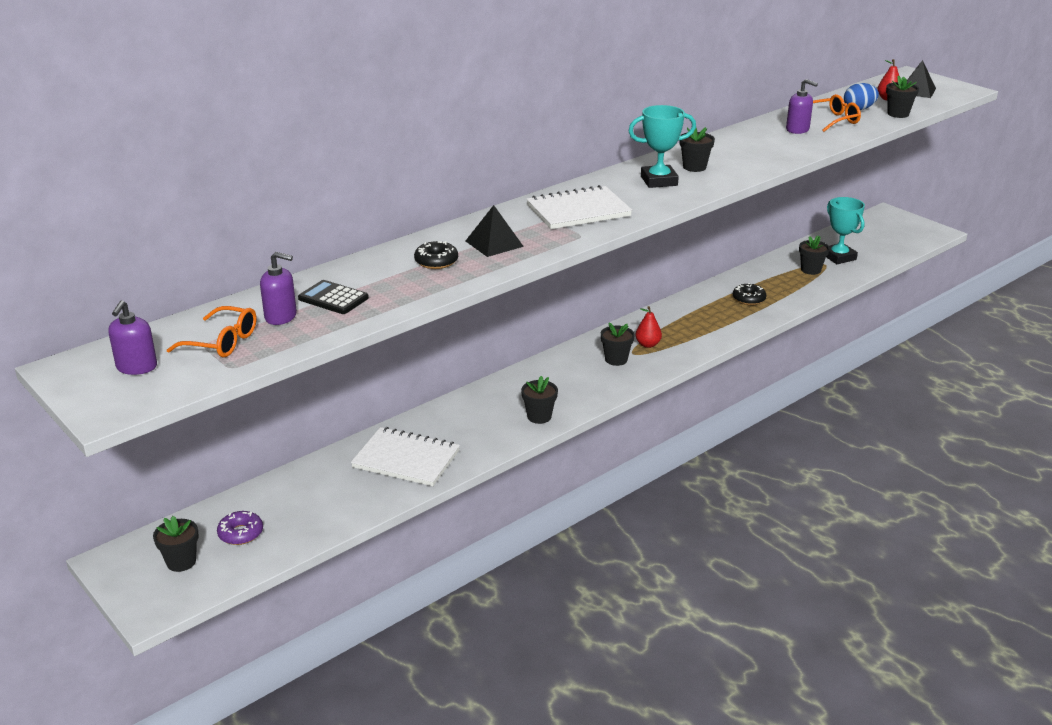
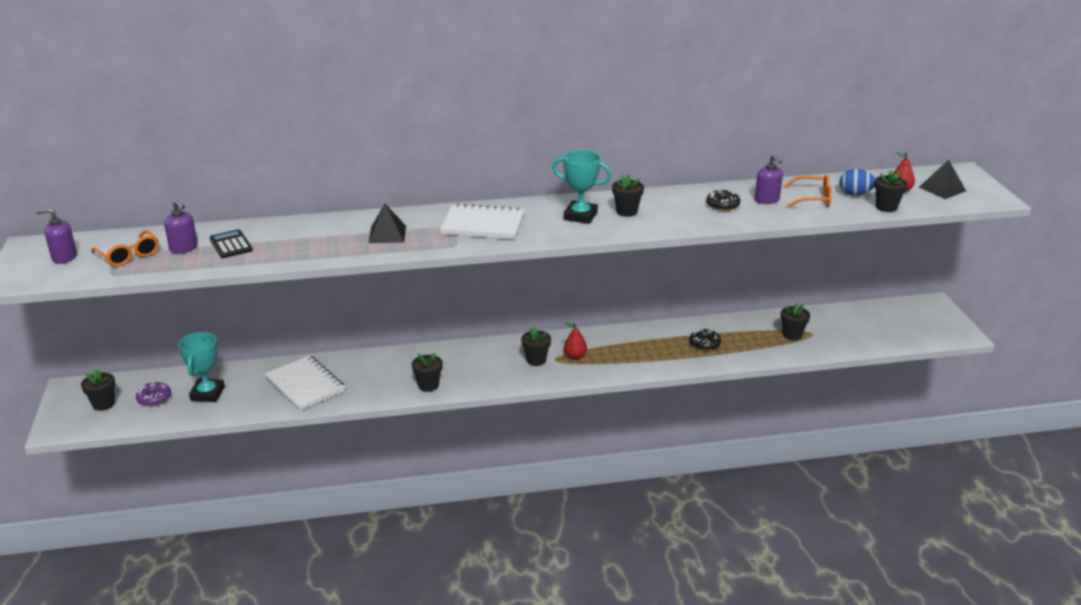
camera: 30 degrees right, 0 degrees up
(136, 367) = (64, 257): purple soap dispenser -> purple soap dispenser turned 45 degrees clockwise
(436, 261) = (330, 237): black donut -> black donut (722, 205)
(839, 257) = (833, 331): turquoise trophy -> turquoise trophy (207, 394)

